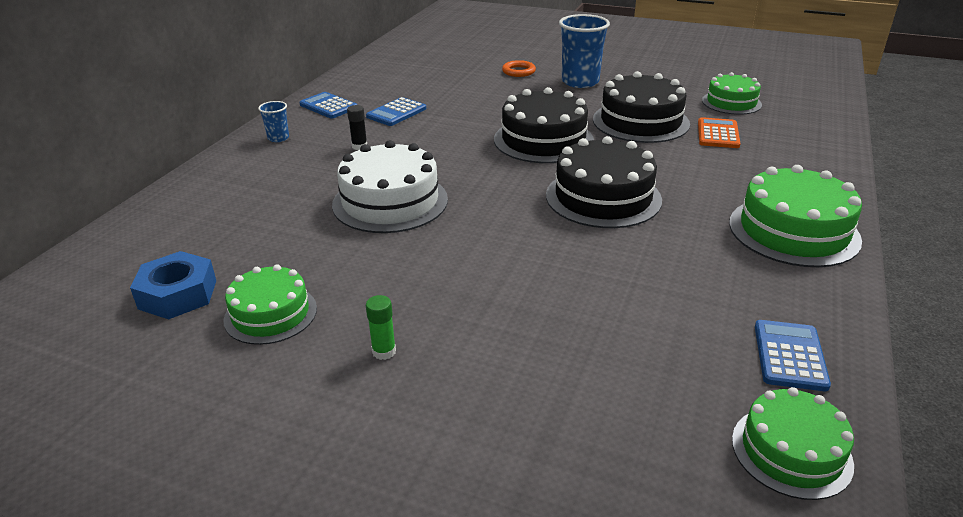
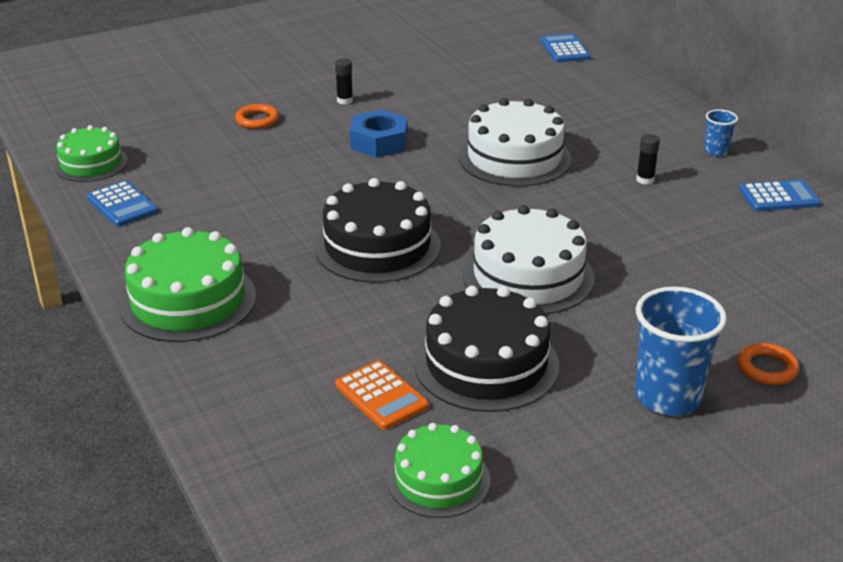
camera: 130 degrees right, 0 degrees up
(178, 294) = (496, 66): blue nut -> blue nut (379, 142)
(270, 314) = (432, 83): green cake -> none
(384, 351) = (344, 100): green glue stick -> black glue stick
(396, 113) = (712, 226): blue calculator -> blue calculator (565, 49)
(512, 388) = (257, 120): none -> orange ring
(543, 140) = (528, 276): black cake -> white cake

